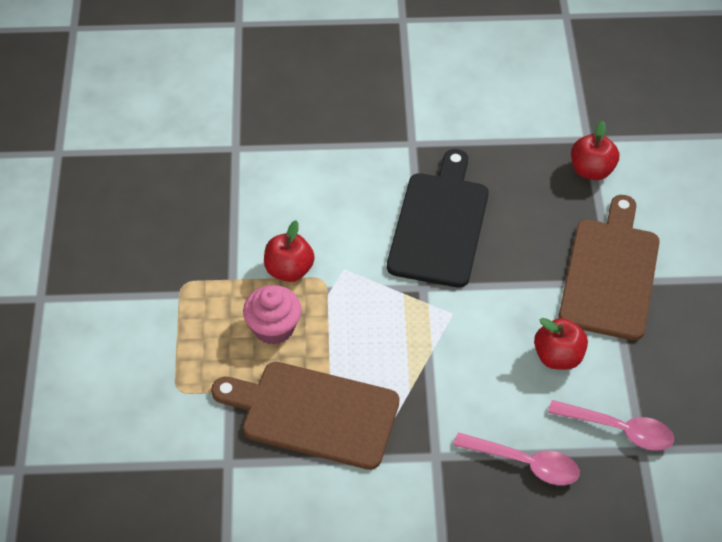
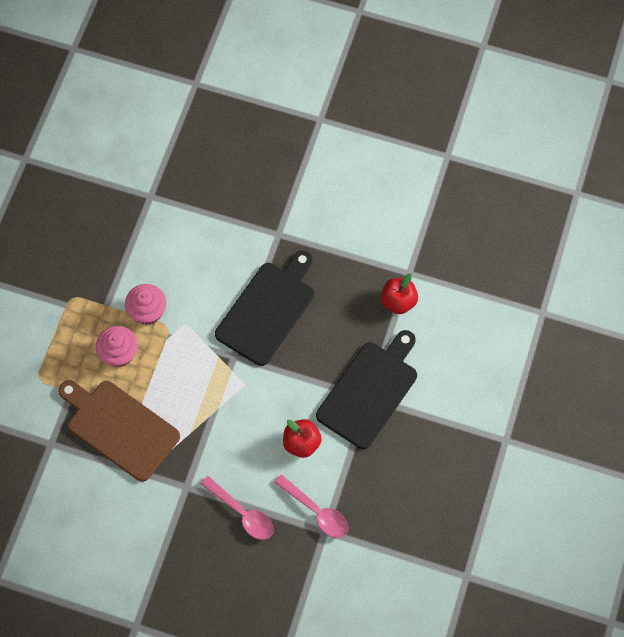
camera: 20 degrees right, 15 degrees up
(289, 270) = (147, 311): red apple -> pink cupcake
(610, 274) = (369, 391): brown cutting board -> black cutting board

